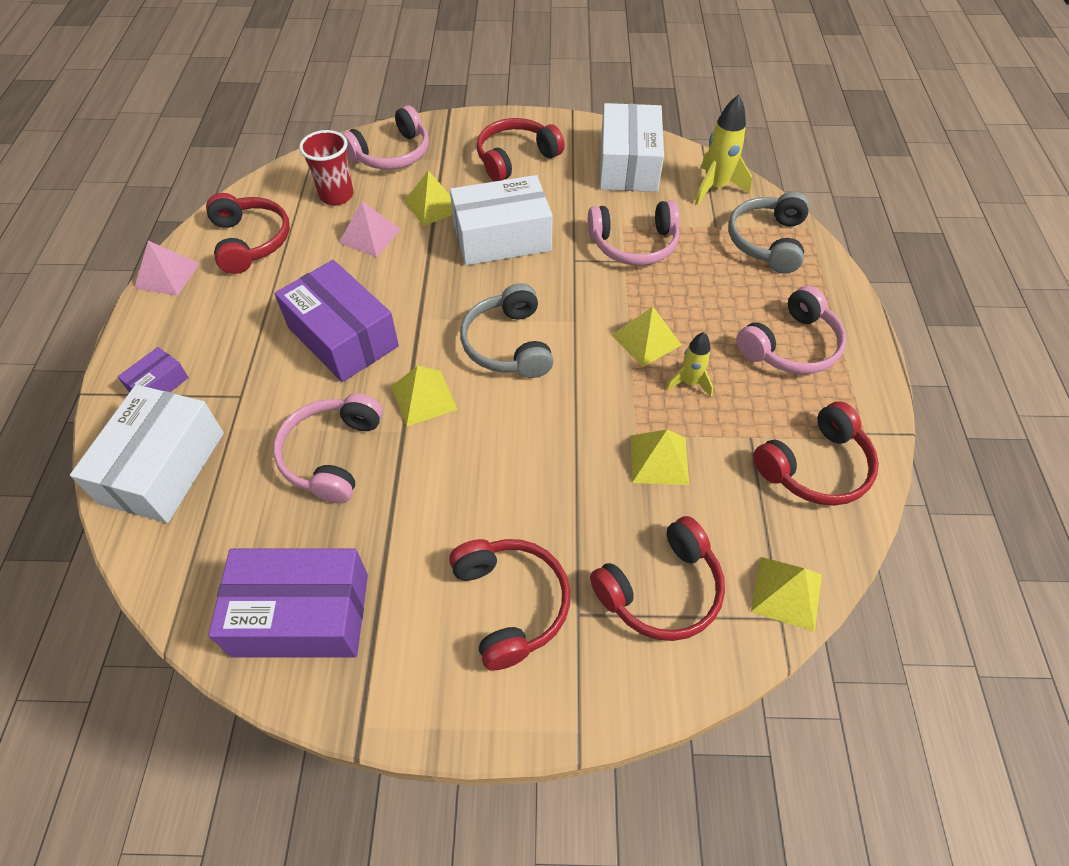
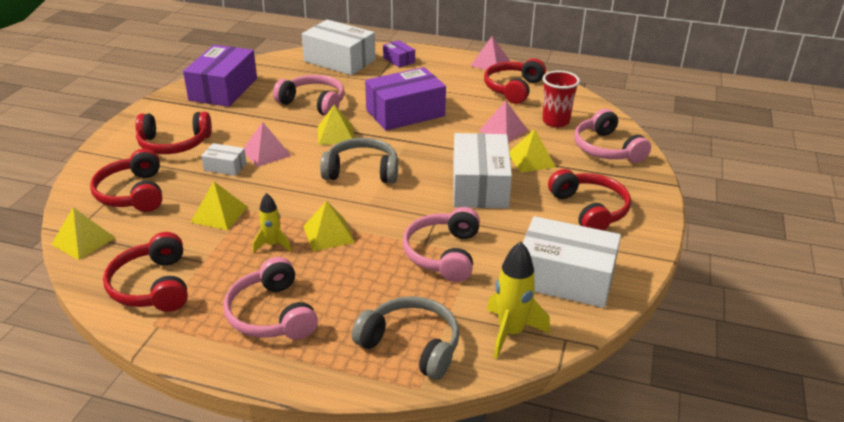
camera: 105 degrees right, 20 degrees down
(250, 241) = (513, 88): red headphones -> red headphones turned 120 degrees clockwise
(497, 463) = (266, 153): none -> pink pyramid
(550, 500) = (225, 167): none -> white box

